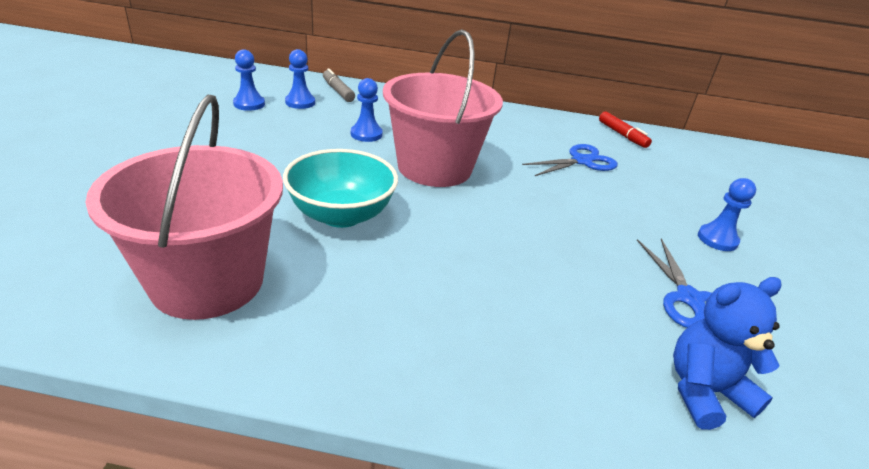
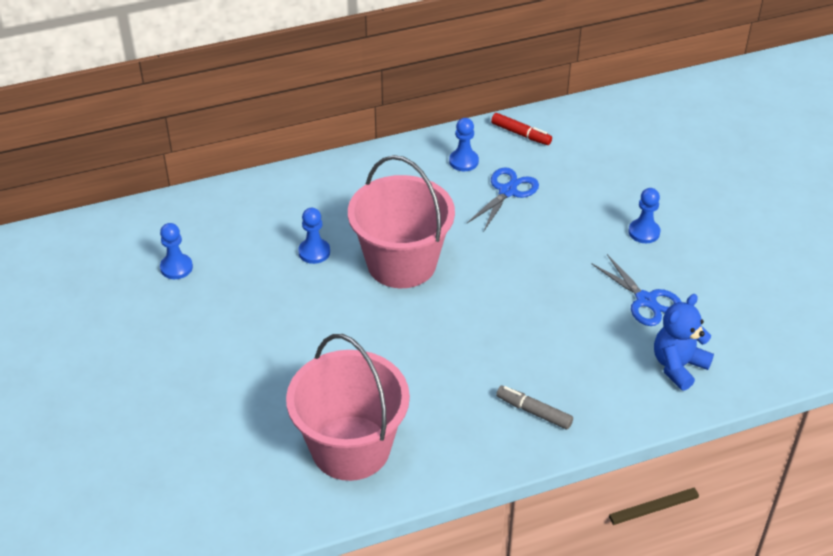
camera: 25 degrees left, 10 degrees up
(300, 102) = (217, 240): blue pawn -> blue pawn (463, 161)
(338, 91) = (232, 204): grey marker -> grey marker (534, 412)
(341, 215) = (378, 350): turquoise bowl -> none

